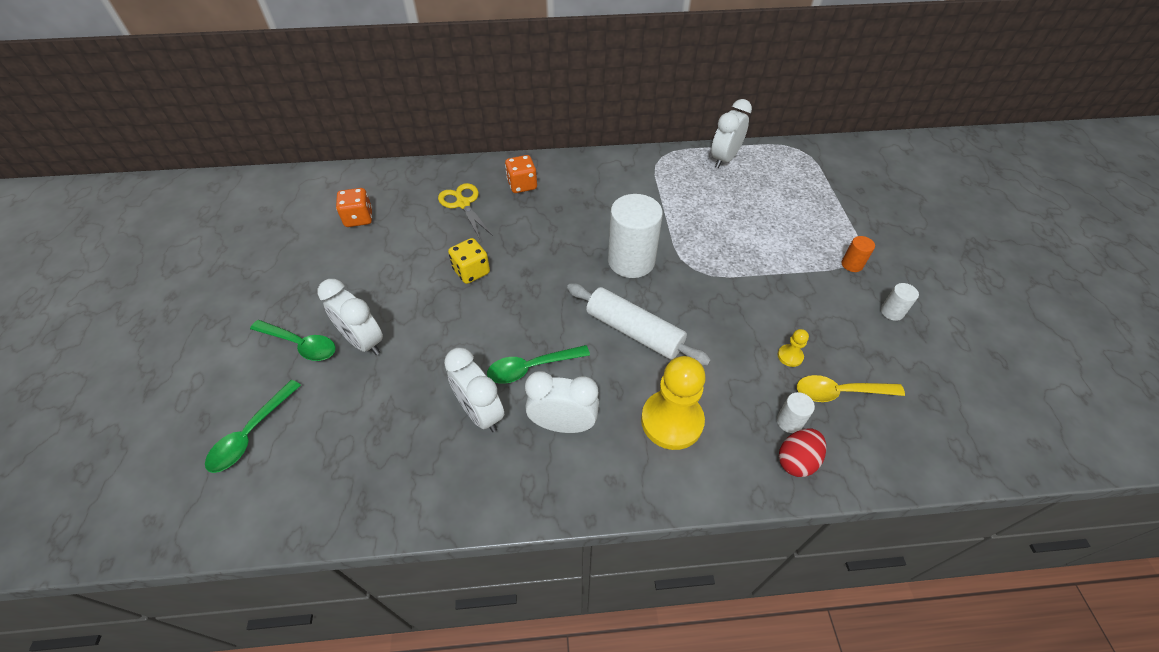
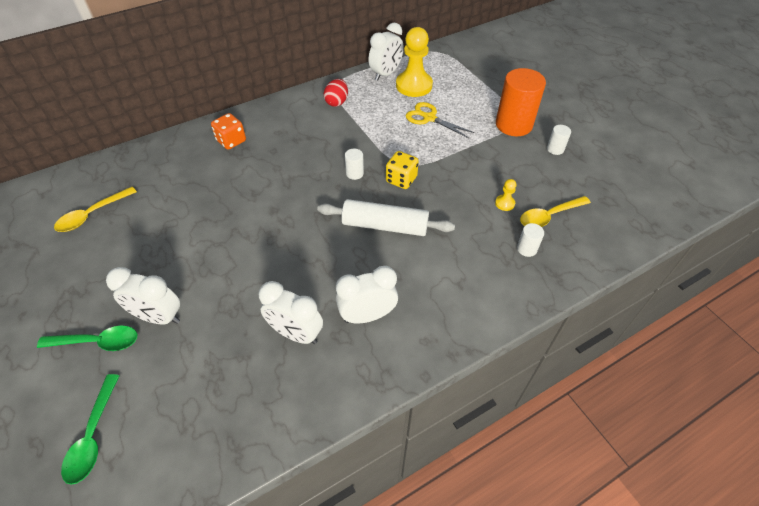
camera: 25 degrees left, 0 degrees up
(359, 218) = (92, 215): orange dice -> yellow spoon
(463, 204) = (186, 172): yellow scissors -> yellow scissors (429, 118)
(471, 271) = (225, 225): yellow dice -> yellow dice (401, 179)
(531, 368) = (319, 283): green spoon -> none
(631, 261) = (354, 173): white cylinder -> white cylinder, size x0.44
(672, 421) = (447, 280): yellow pawn -> yellow pawn (414, 85)
(724, 159) = (385, 74): white clock -> white clock turned 150 degrees counterclockwise
(796, 460) = (544, 273): red egg -> red egg (337, 102)
(852, 264) = (513, 124): orange cylinder -> orange cylinder, size x2.25

